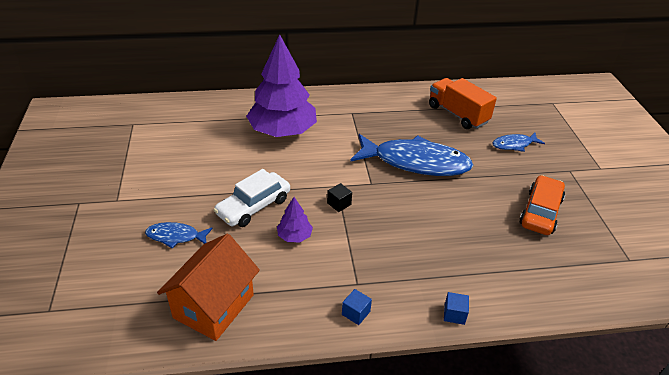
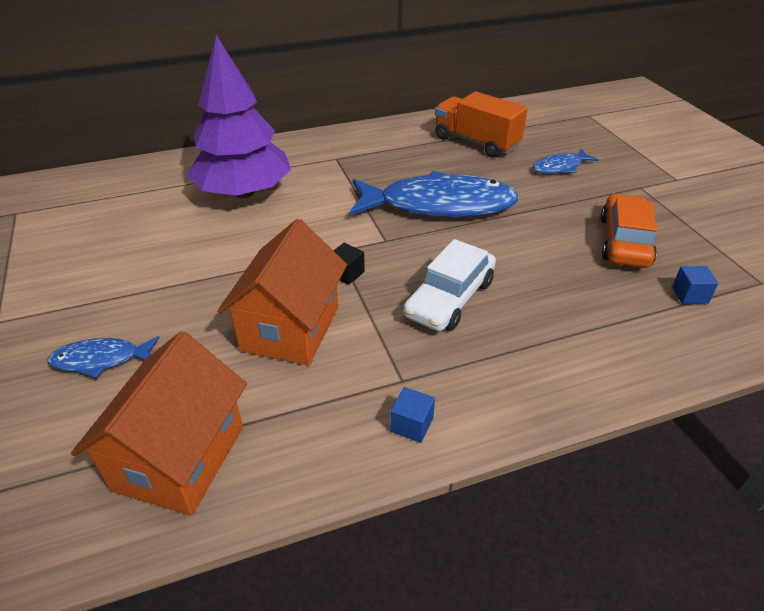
camera: 10 degrees left, 0 degrees up
(253, 206) = (219, 297): white car -> white car (450, 298)
(294, 236) = (290, 328): purple tree -> orange house
(454, 314) = (558, 398): blue cube -> blue cube (689, 295)

